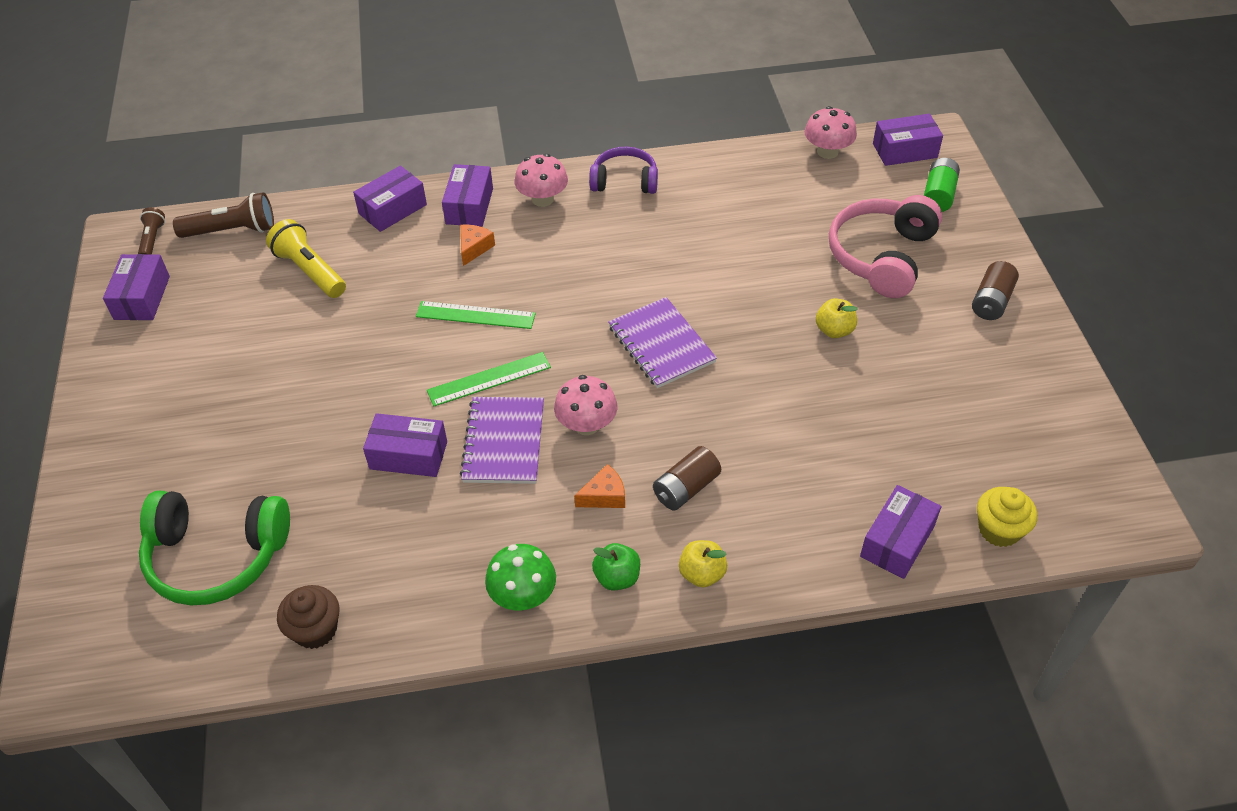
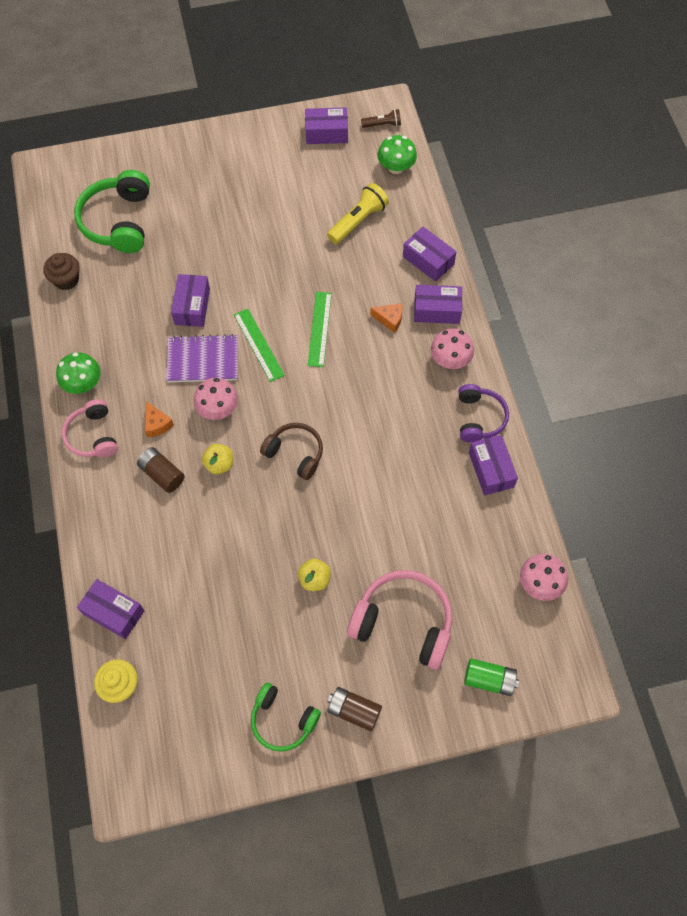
camera: 85 degrees right, 15 degrees up
(232, 230) = (396, 167): brown flashlight -> green mushroom
(617, 577) = (93, 435): green apple -> pink headphones
(661, 344) = (295, 453): purple notebook -> brown headphones
(702, 574) = (93, 486): yellow apple -> yellow apple (219, 464)
(905, 150) = (550, 654): purple box -> purple box (491, 470)
(1014, 364) = (283, 720): none -> green headphones

